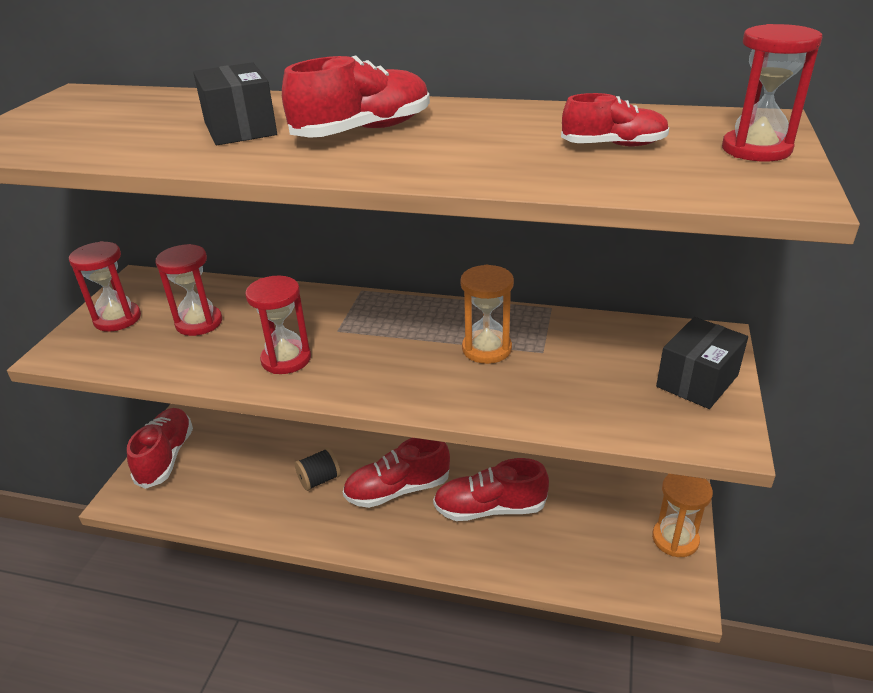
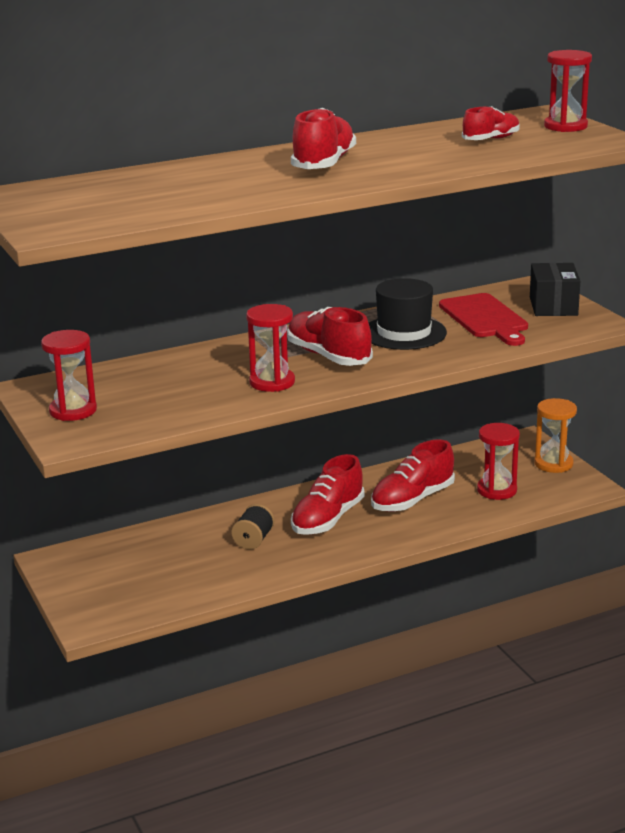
camera: 40 degrees left, 10 degrees down
(166, 457) = (83, 586): red shoe -> red shoe (328, 356)
(199, 323) = (154, 389): red hourglass -> red hourglass (497, 490)
(240, 129) = (233, 181): black box -> none
(486, 349) = (404, 333): orange hourglass -> black hat
(595, 365) = (485, 318): none -> red cutting board

